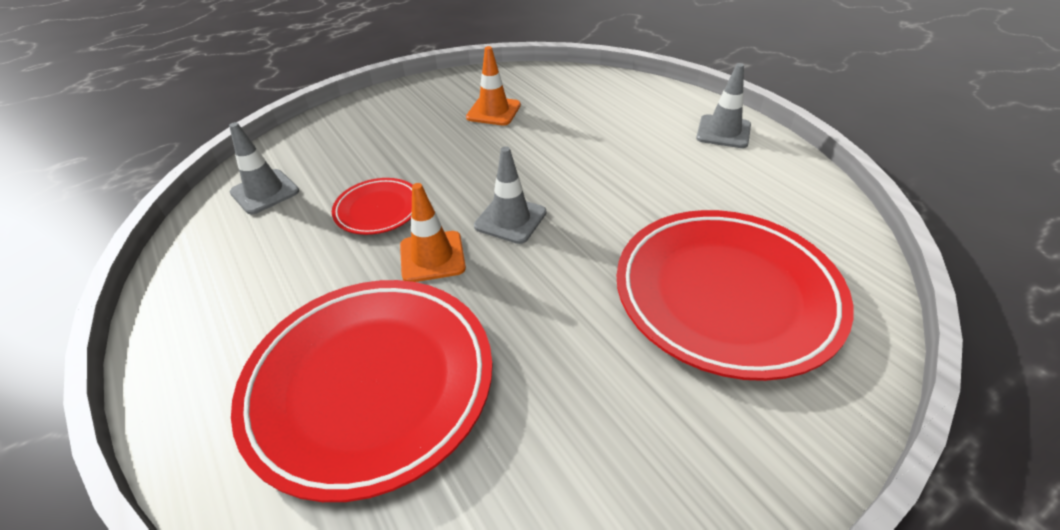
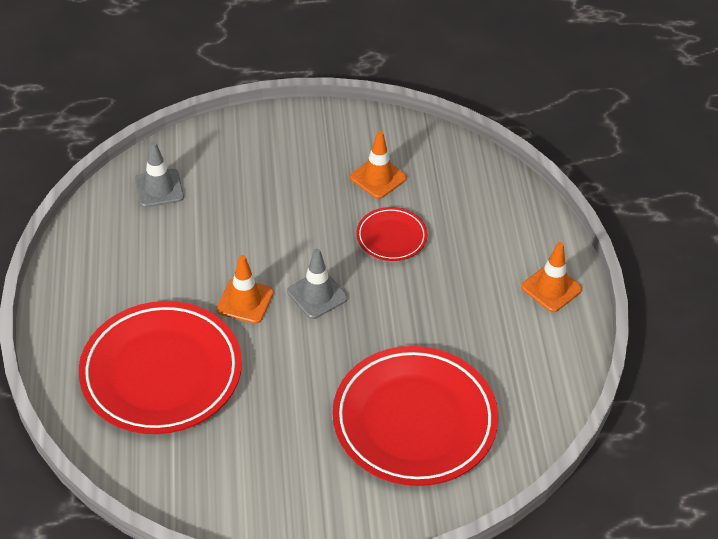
camera: 25 degrees right, 5 degrees up
(378, 210) = (230, 243): red plate -> red plate (391, 237)
(723, 132) = (551, 288): grey traffic cone -> orange traffic cone

